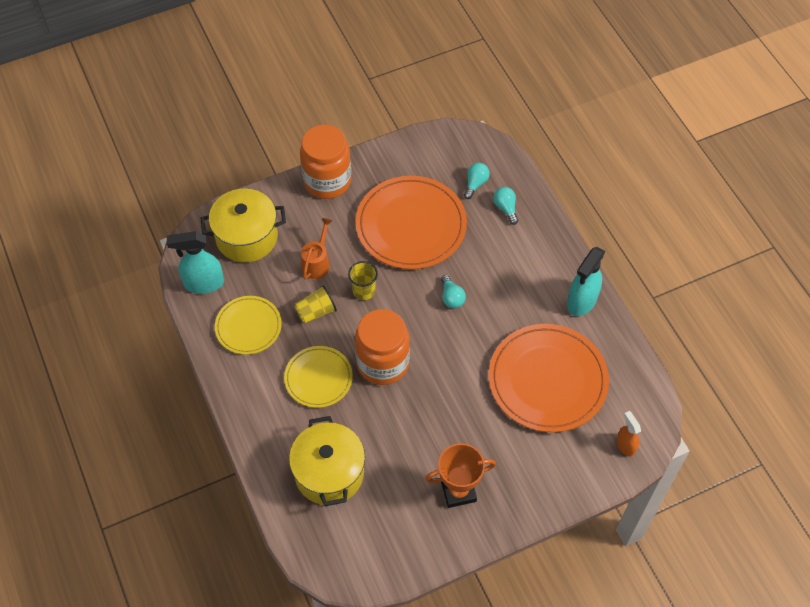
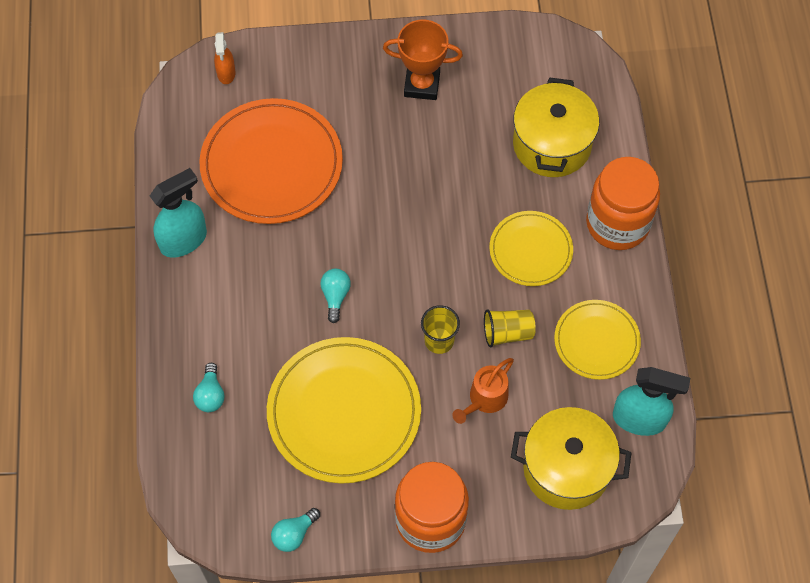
camera: 160 degrees left, 5 degrees up
(383, 363) = (449, 243): orange jar -> orange jar (617, 224)
(411, 225) = (344, 412): orange plate -> yellow plate
(475, 184) = (232, 445): turquoise light bulb -> turquoise light bulb (294, 534)

